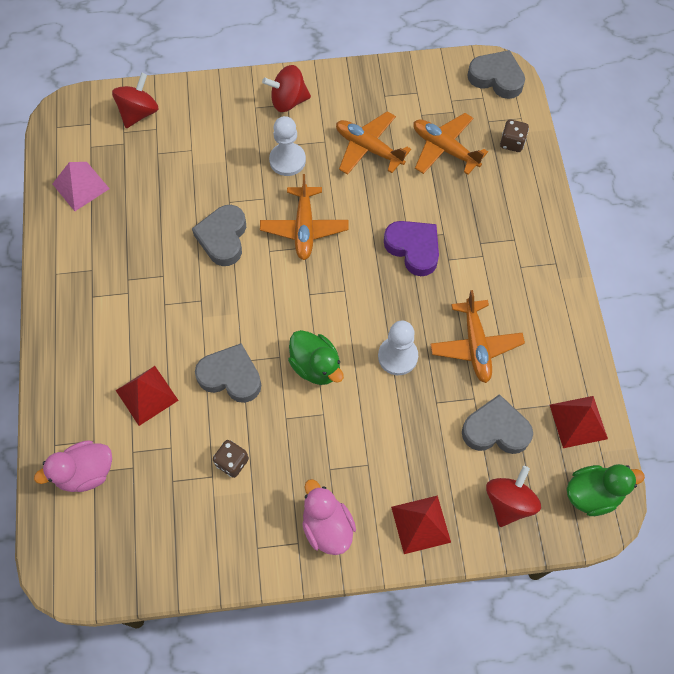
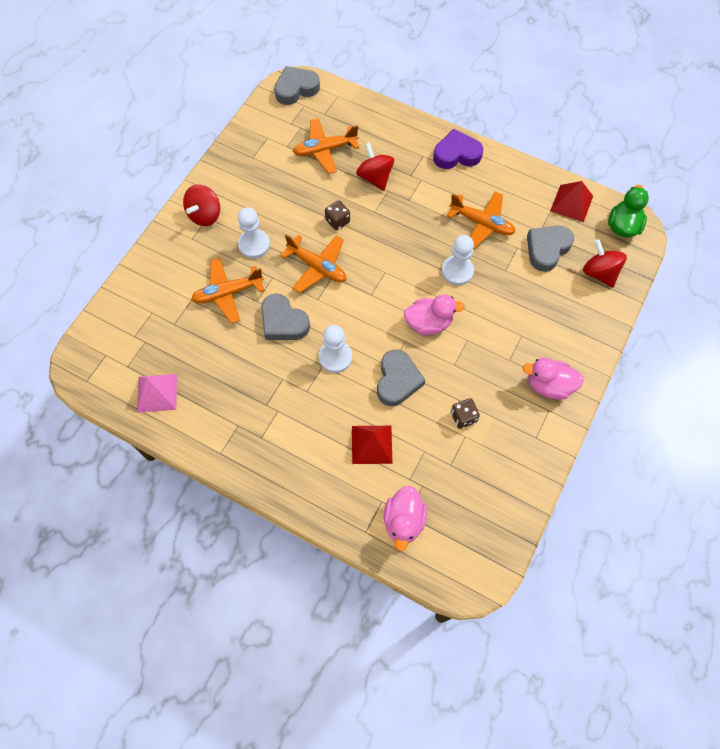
camera: 55 degrees left, 0 degrees up
(139, 113) = (127, 316): red spinning top -> red spinning top (375, 177)
(217, 306) = (335, 357): none -> white pawn
(231, 376) = (397, 380): grey heart -> grey heart turned 135 degrees clockwise
(316, 366) = (428, 323): green duck -> pink duck
(368, 148) = (287, 191): orange plane -> orange plane (228, 293)
(413, 249) = (385, 214): purple heart -> purple heart (456, 154)
(420, 524) = (582, 330): red pyramid -> none
(512, 143) = (352, 112): brown dice -> brown dice (337, 221)

